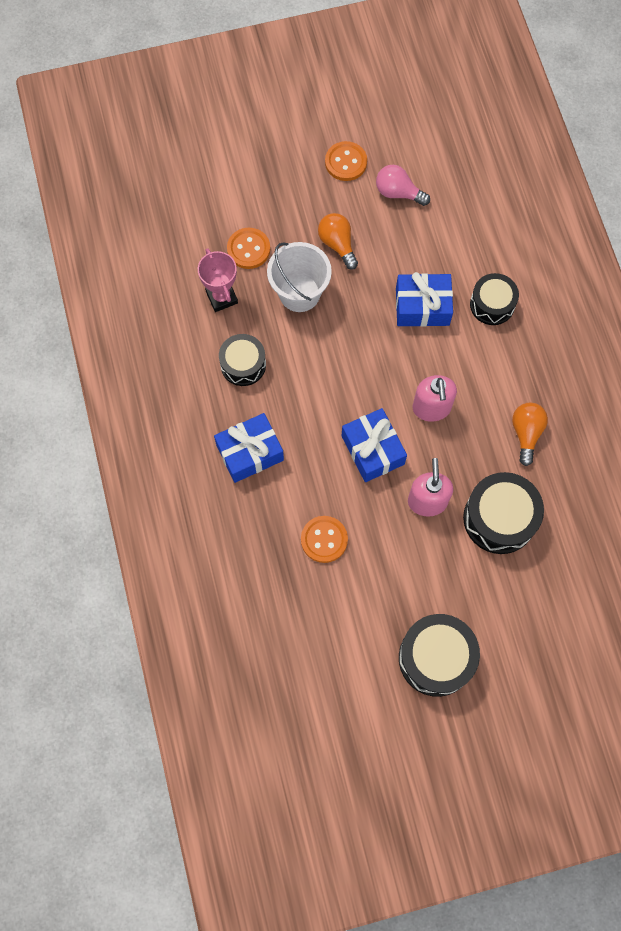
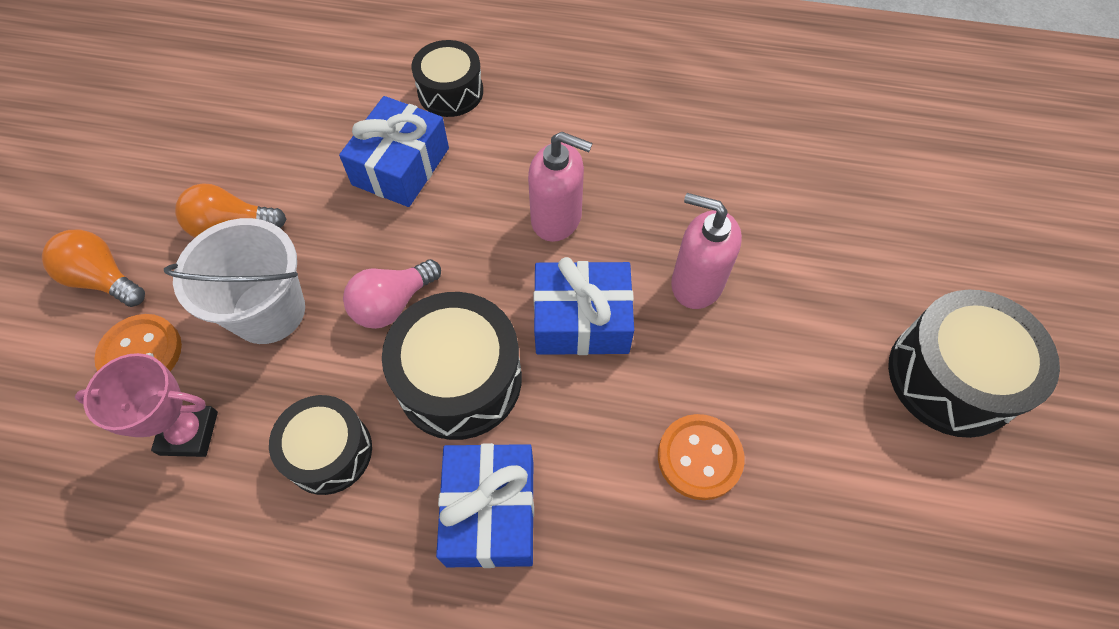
camera: 65 degrees left, 10 degrees down
(346, 162) = (119, 164): orange button -> none
(398, 192) = (217, 124): pink light bulb -> pink light bulb (392, 304)
(499, 518) = (759, 208): black drum -> black drum (459, 379)
(526, 433) = (650, 130): orange light bulb -> orange light bulb (104, 279)

